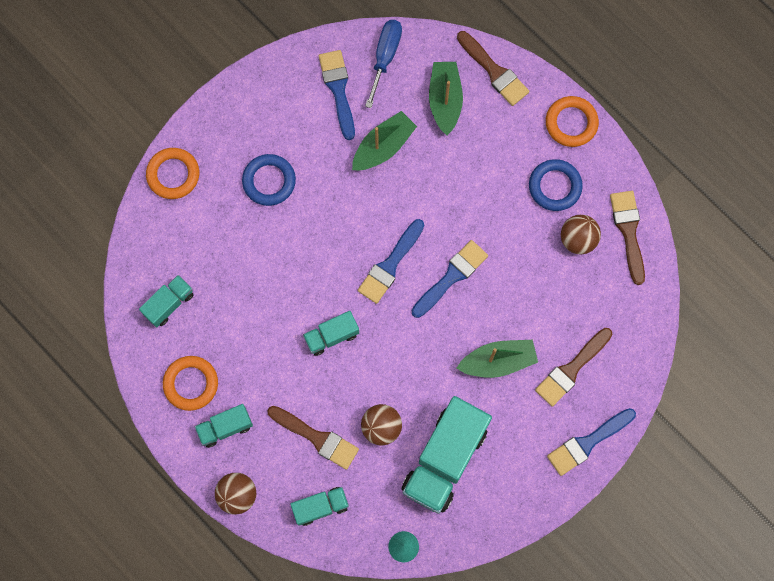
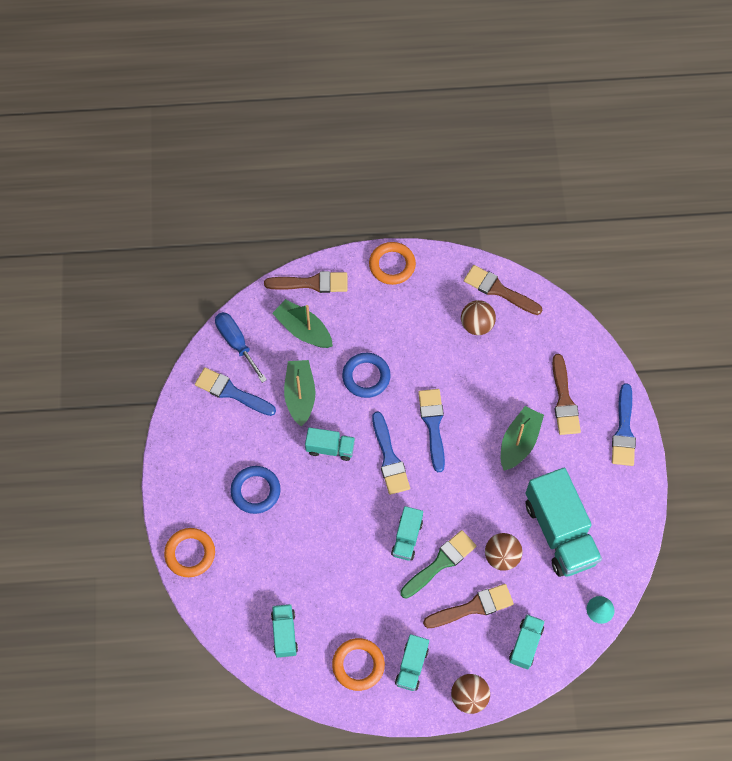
camera: 50 degrees left, 10 degrees down
(333, 381) = (440, 563): none -> green brush
(357, 210) = (330, 448): none -> turquoise truck
(555, 186) = (427, 310): blue ring -> blue ring (366, 377)

